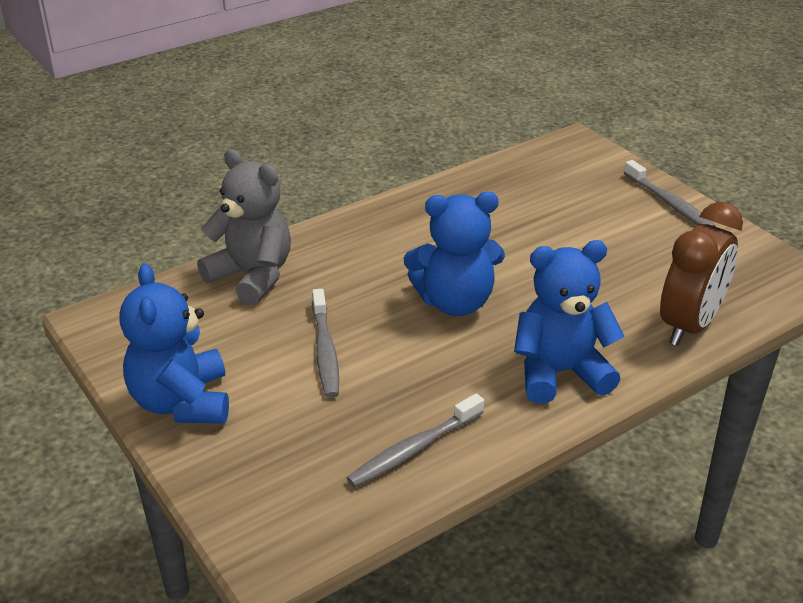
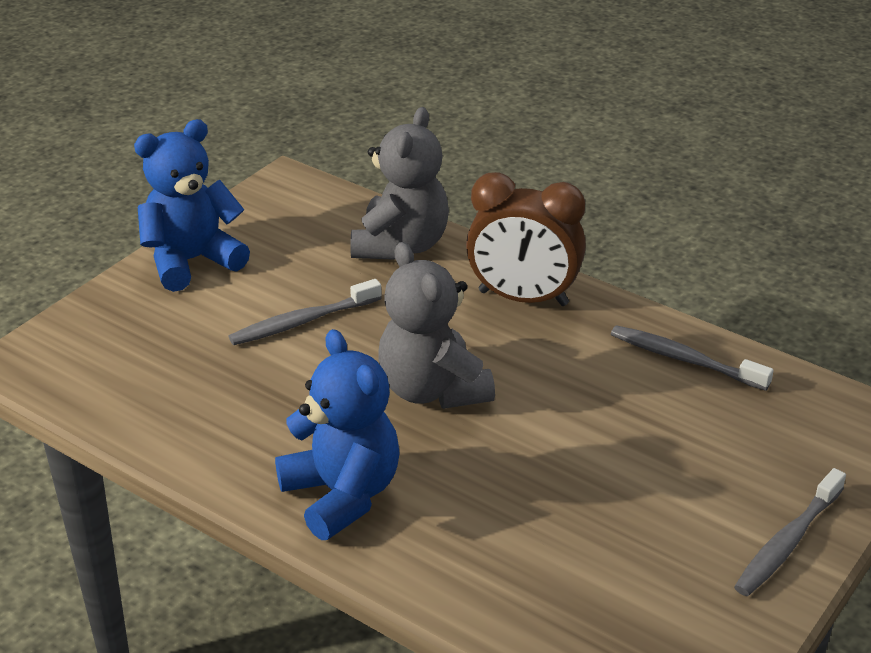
camera: 70 degrees right, 0 degrees up
(414, 449) = (177, 413): grey toothbrush -> grey toothbrush (684, 359)
(455, 302) = (432, 390): blue teddy bear -> grey teddy bear
(689, 325) = (493, 597): brown clock -> brown clock (523, 298)

